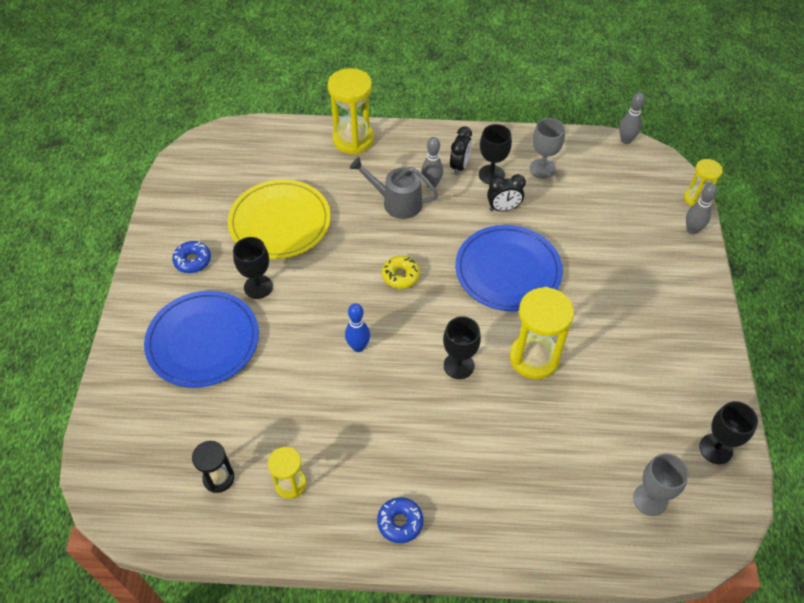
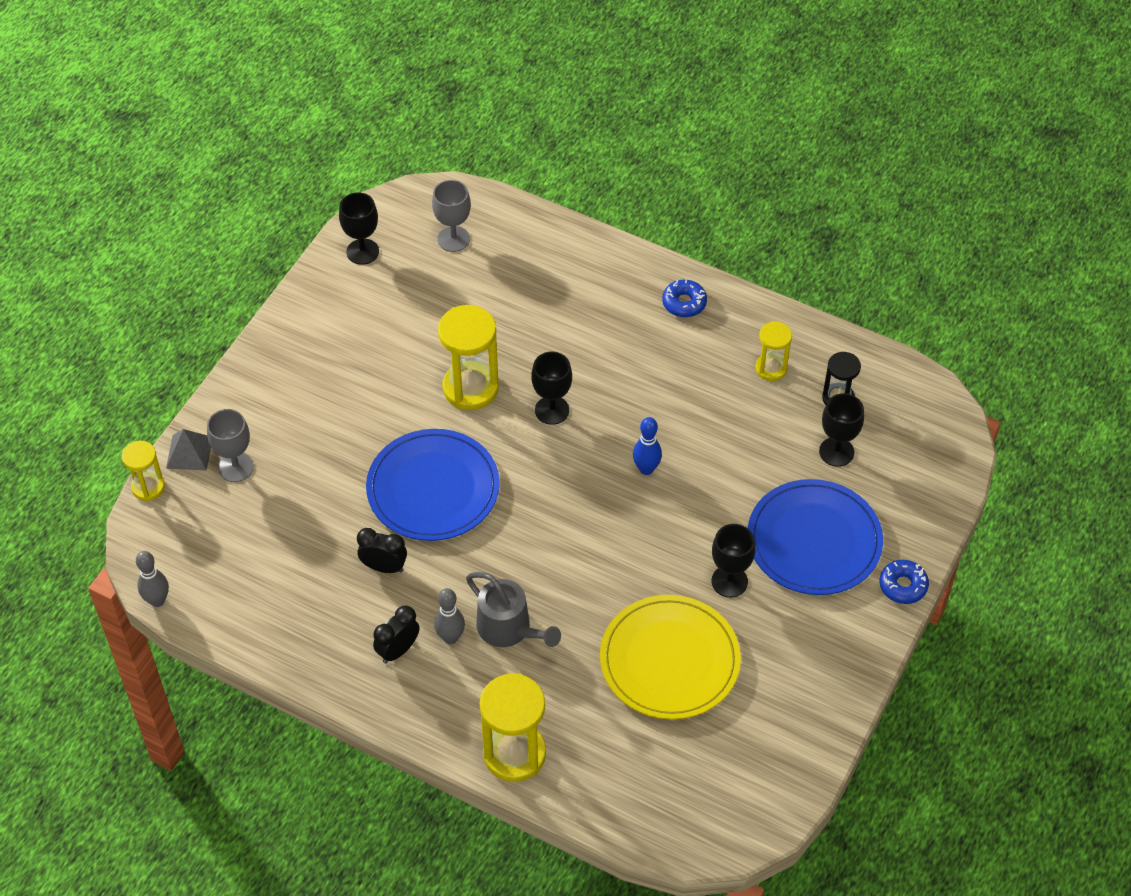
camera: 155 degrees left, 0 degrees up
(192, 260) = (797, 648): blue donut -> blue donut (903, 585)
(401, 275) = (557, 530): yellow donut -> none
(491, 175) = (366, 620): black goblet -> black goblet (836, 452)
(542, 168) = (296, 603): grey goblet -> grey goblet (236, 467)
(692, 230) = (189, 452): grey bowling pin -> grey pyramid

